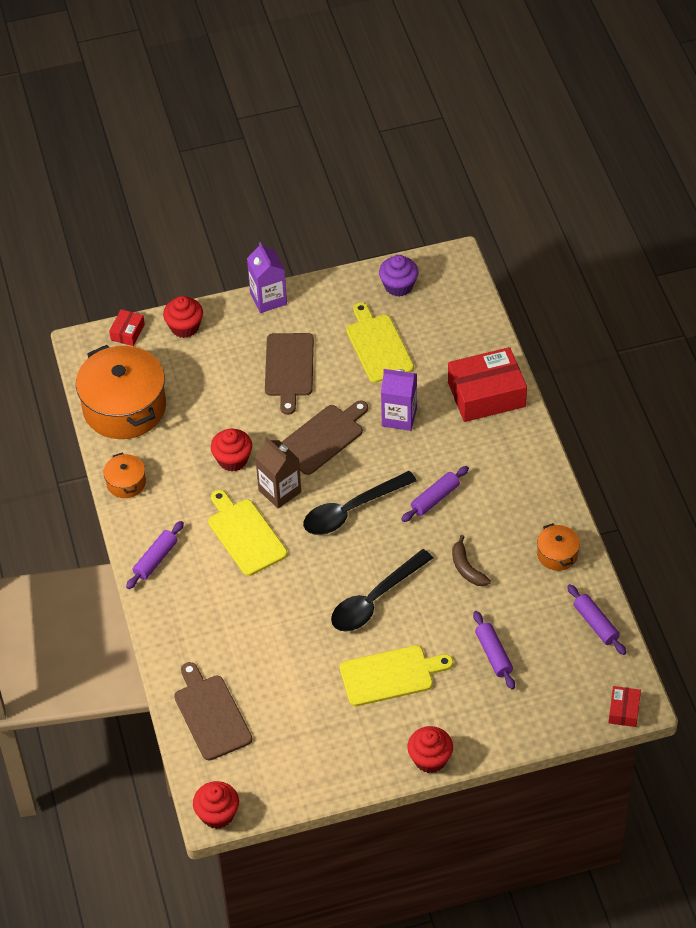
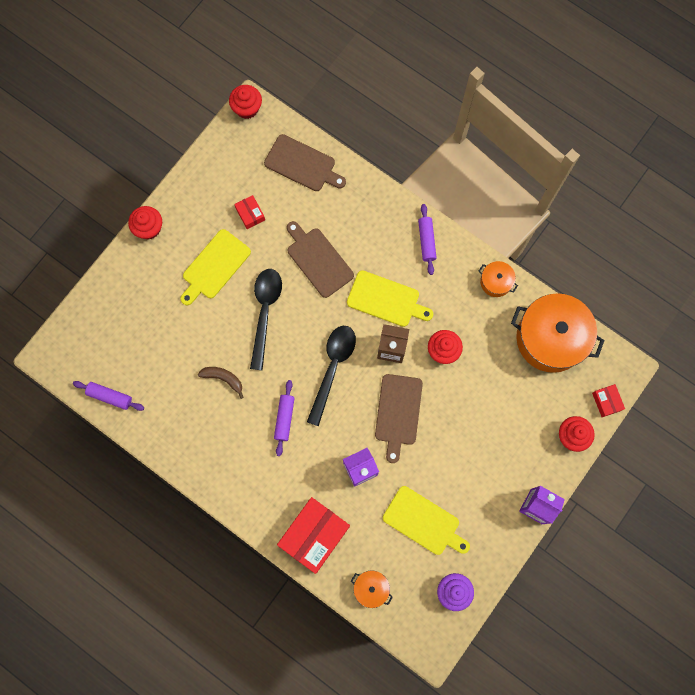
camera: 140 degrees right, 25 degrees up
(289, 368) = (469, 454): brown cutting board -> brown cutting board (318, 260)
(493, 654) = (161, 327): purple rolling pin -> none
(557, 554) = (171, 433): orange pot -> orange pot (371, 588)
(624, 710) = (51, 345): red box -> red box (250, 214)

